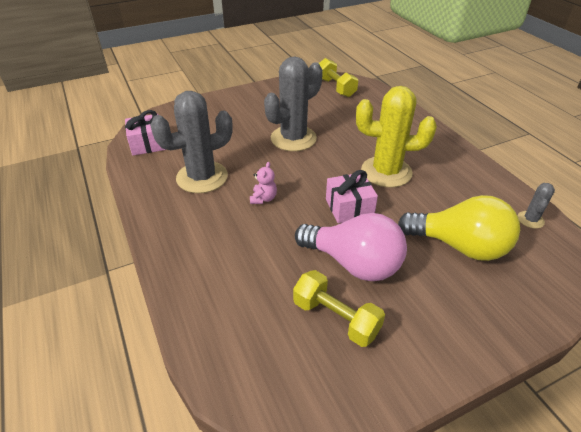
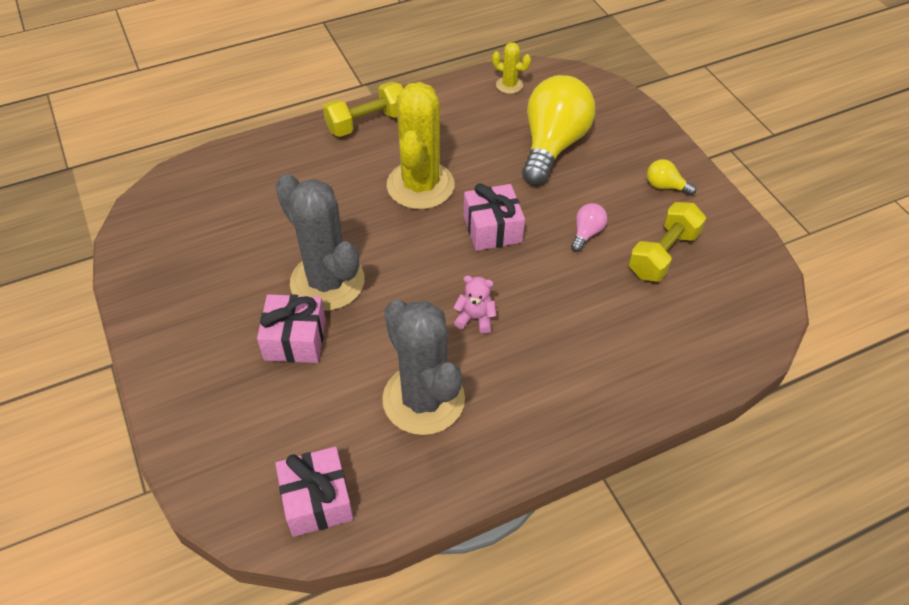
camera: 90 degrees left, 10 degrees up
(251, 130) = (295, 339): none -> pink gift
(335, 87) = (172, 219): yellow dumbbell -> yellow dumbbell (367, 123)
(354, 263) = (586, 233): pink light bulb -> pink light bulb, size x0.42
(431, 331) = (665, 186): none -> yellow light bulb
(530, 220) = (509, 85): grey cactus -> yellow cactus

